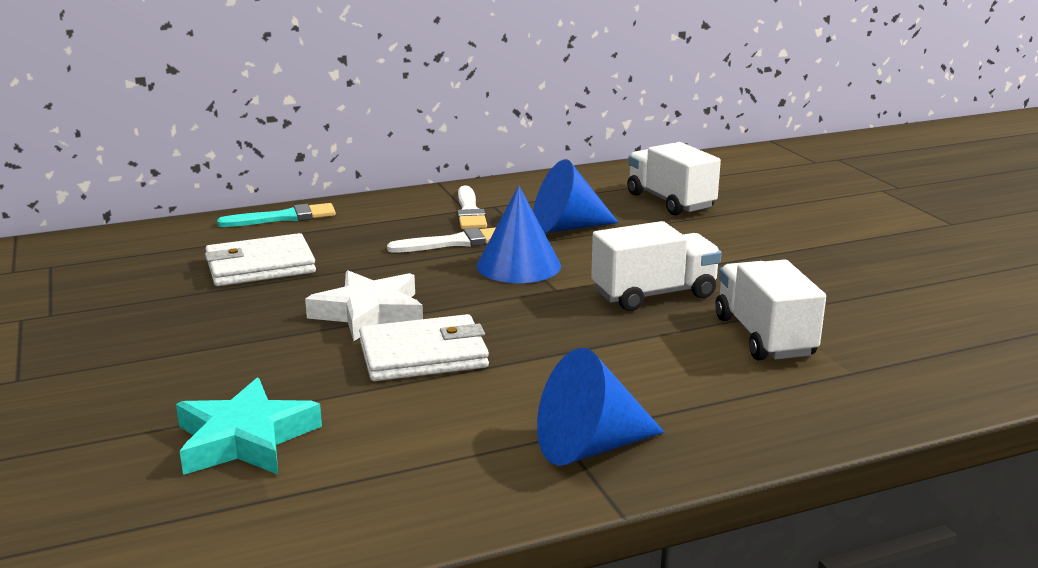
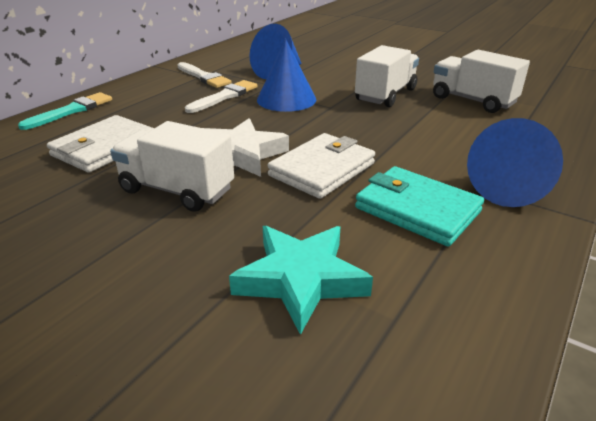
camera: 35 degrees left, 10 degrees up
(448, 427) = (417, 210): none -> turquoise wallet
(670, 201) = (309, 47): white truck -> white truck (177, 190)

